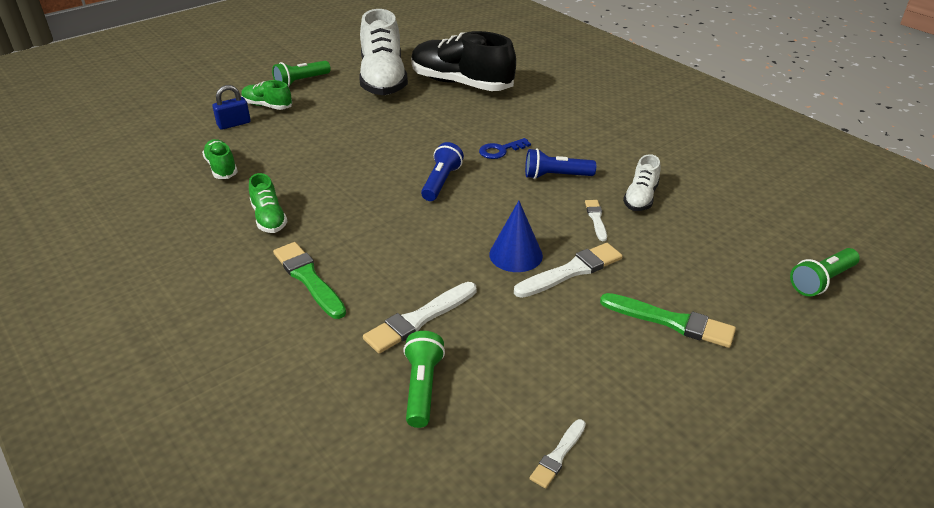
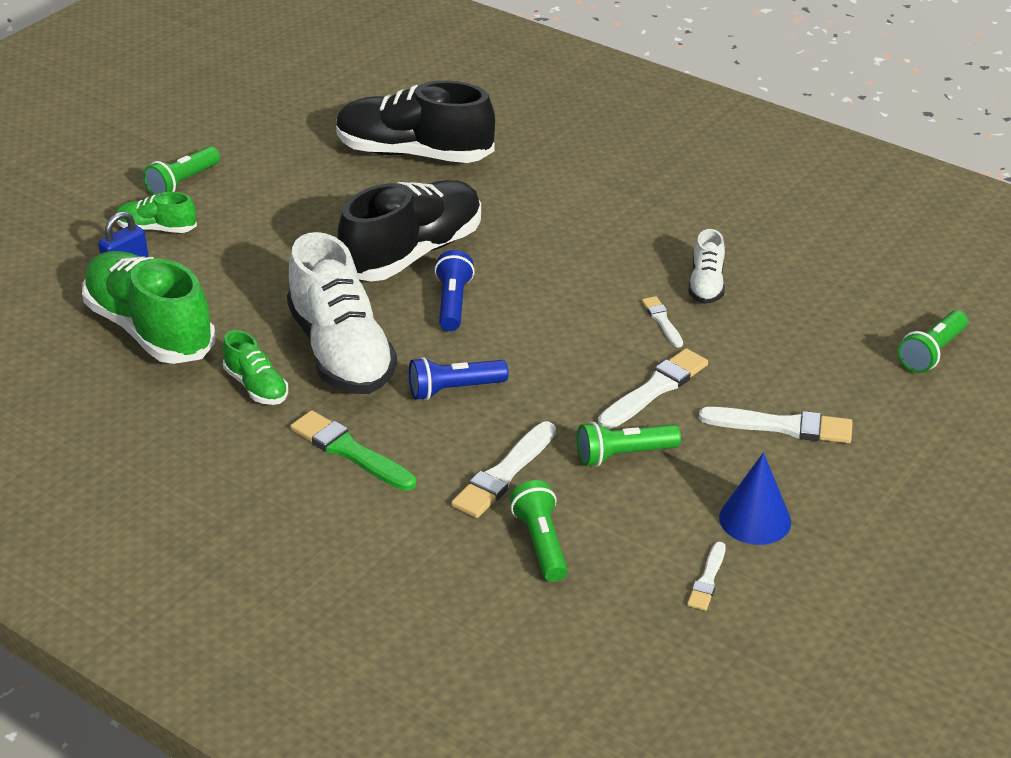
camera: 15 degrees left, 0 degrees up
(222, 167) = (150, 329): green shoe -> green shoe, size x2.07
(383, 79) = (300, 163): white shoe -> white shoe (341, 352)
(429, 144) = (413, 253): none -> black shoe
(500, 150) = (510, 247): blue key -> none
(516, 255) = (583, 381): blue cone -> blue cone (755, 519)
(525, 322) = (623, 455): none -> green flashlight
(556, 176) = (594, 272): blue flashlight -> blue flashlight (454, 389)
(671, 321) = (782, 426): green brush -> white brush

